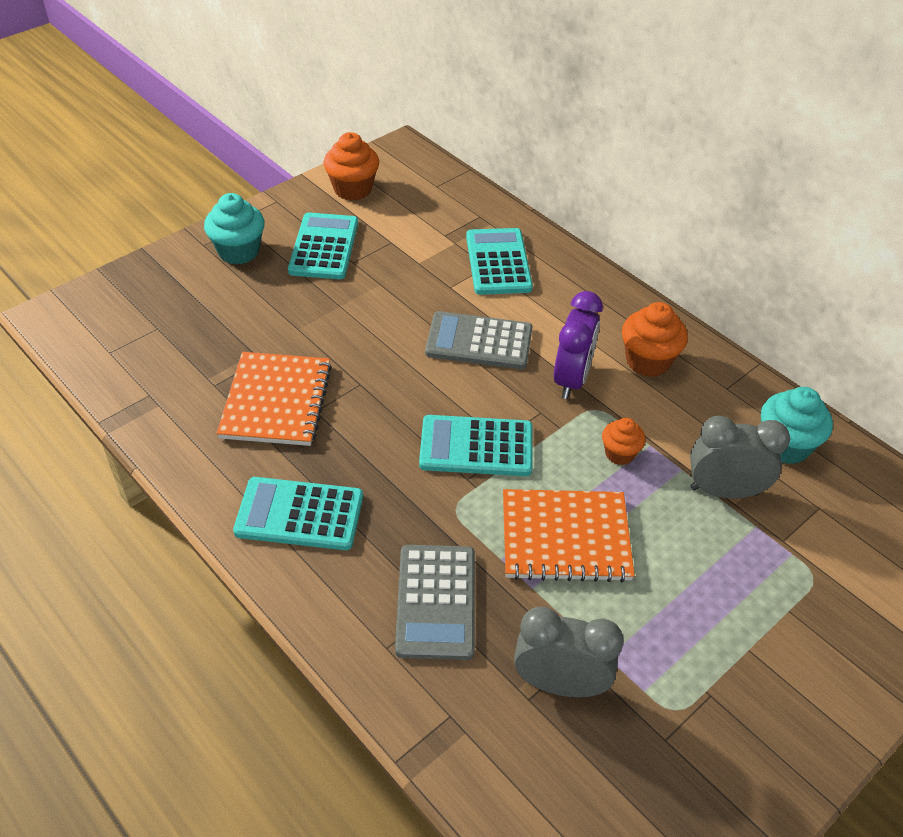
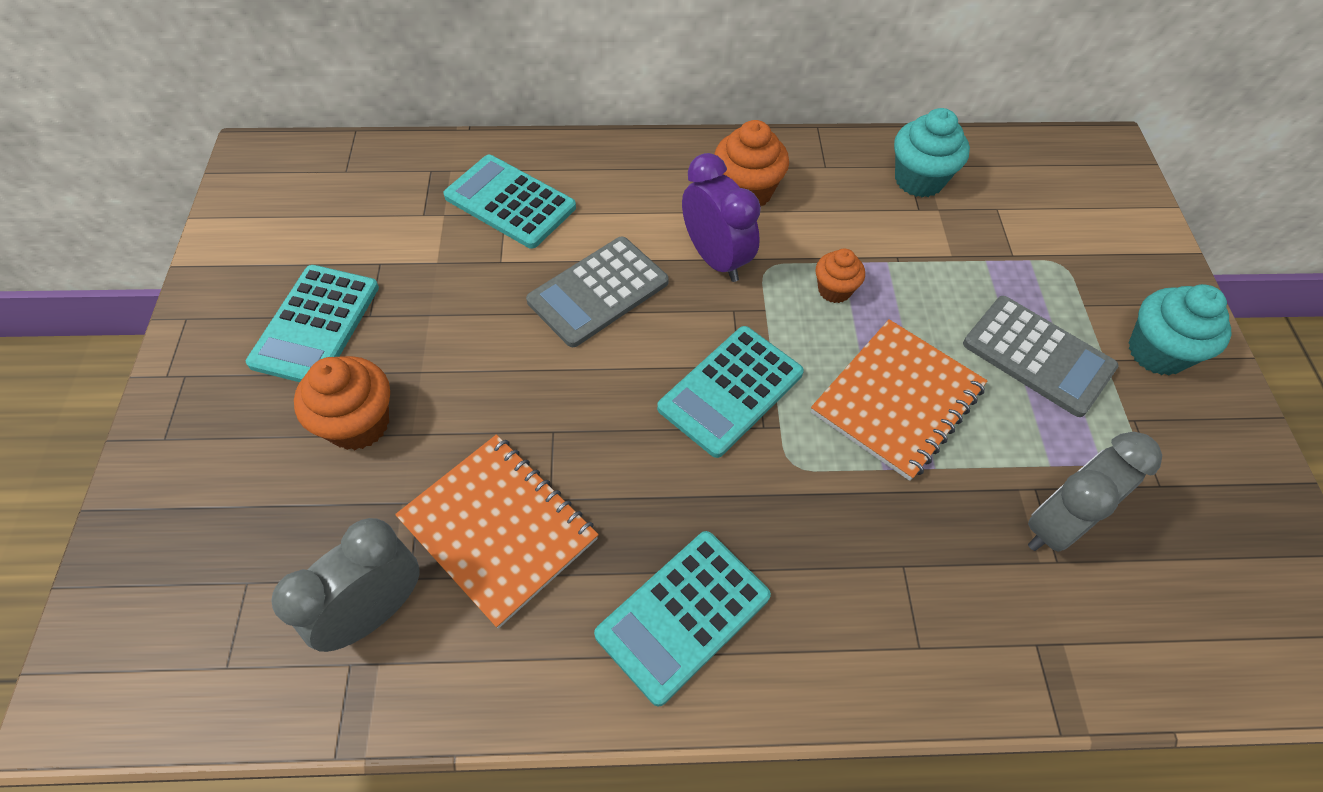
camera: 50 degrees left, 10 degrees up
(239, 251) = (221, 410): turquoise cupcake -> turquoise cupcake (1156, 352)
(324, 247) = (315, 325): turquoise calculator -> turquoise calculator turned 120 degrees counterclockwise
(352, 189) = (259, 239): orange cupcake -> orange cupcake (358, 423)
(435, 602) = (894, 562): grey calculator -> grey calculator (1038, 356)
(724, 491) = (933, 252): grey clock -> grey clock (375, 611)

